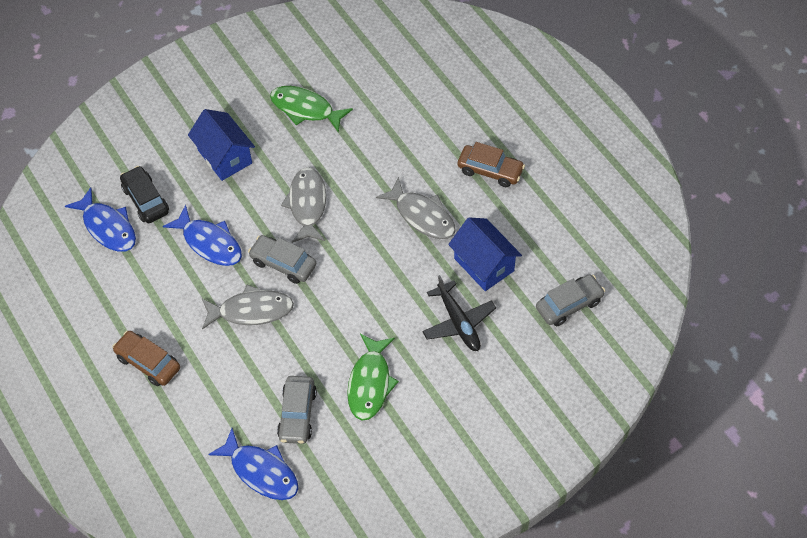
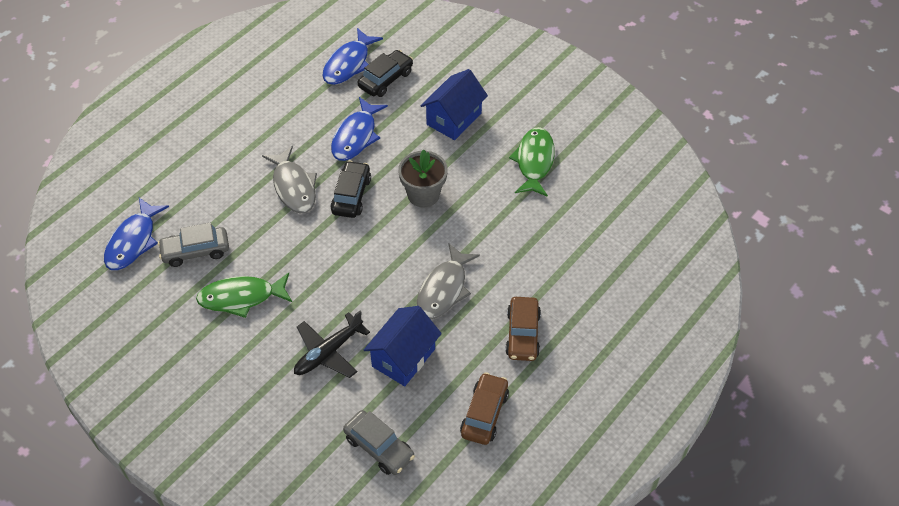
camera: 70 degrees right, 5 degrees down
(148, 363) = (221, 132): brown car -> brown car (484, 414)
(283, 264) = (351, 195): grey car -> black car
(307, 204) = (423, 194): grey fish -> grey flower pot

